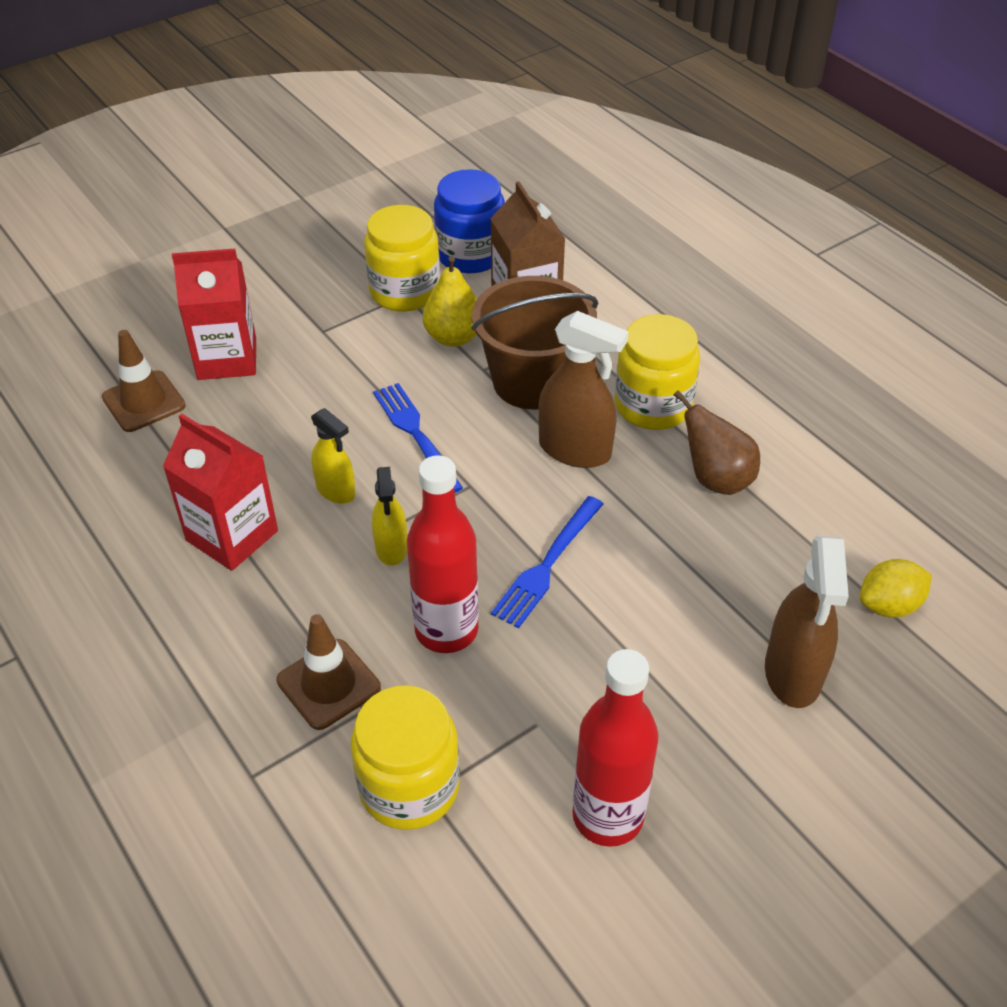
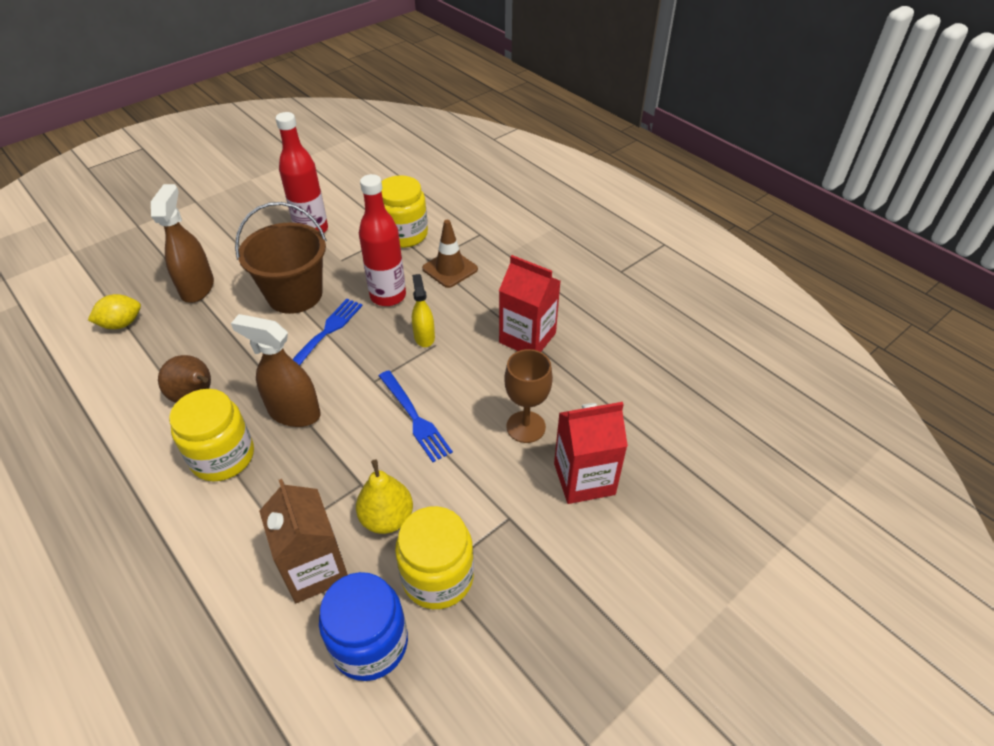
camera: 175 degrees right, 0 degrees up
(144, 402) = (633, 431): brown traffic cone -> none
(275, 415) = (526, 427): none -> brown goblet
(336, 490) = (467, 371): yellow spray bottle -> none
(532, 381) = (319, 474): brown bucket -> brown bucket (295, 295)

